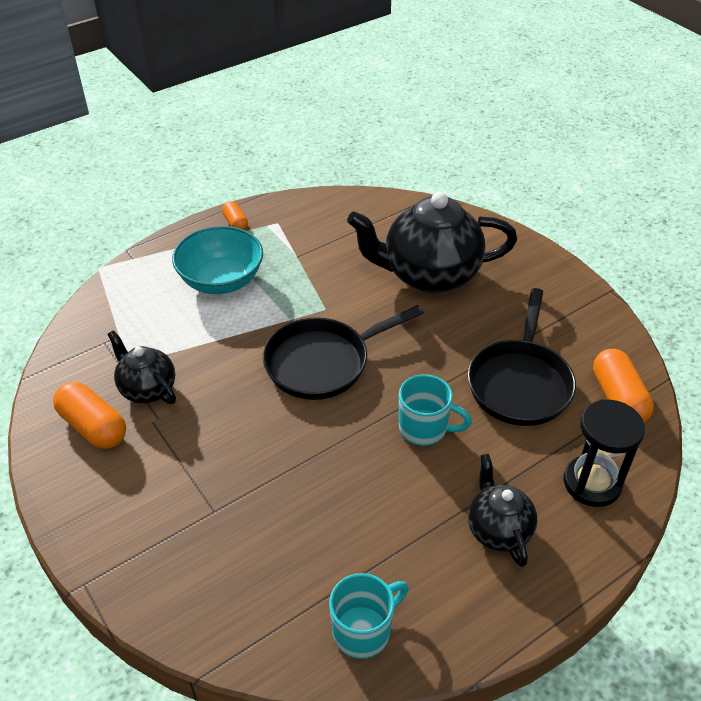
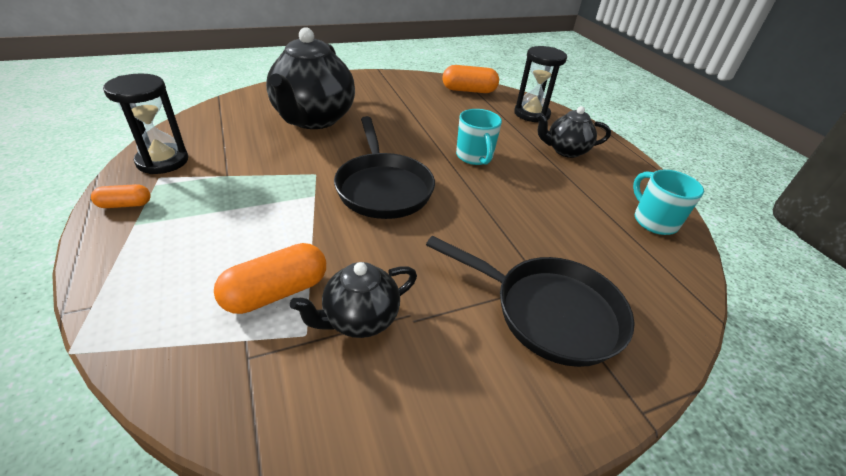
camera: 80 degrees left, 5 degrees down
(93, 427) = (403, 384): orange capsule -> orange capsule (276, 292)
(221, 280) = (216, 231): turquoise bowl -> none
(300, 214) = (163, 161): none -> black hourglass
(424, 429) = (474, 157): turquoise mug -> turquoise mug turned 135 degrees clockwise
(520, 383) = (444, 114): black pan -> black pan (549, 312)

